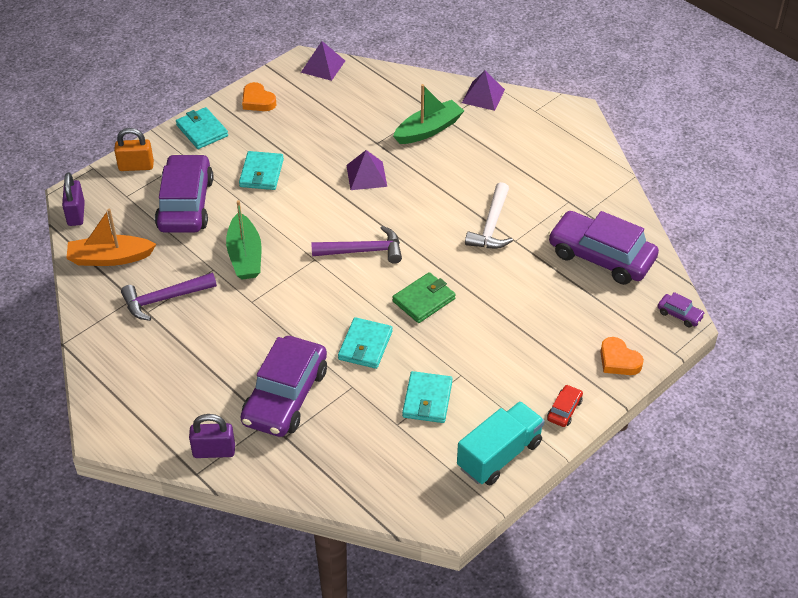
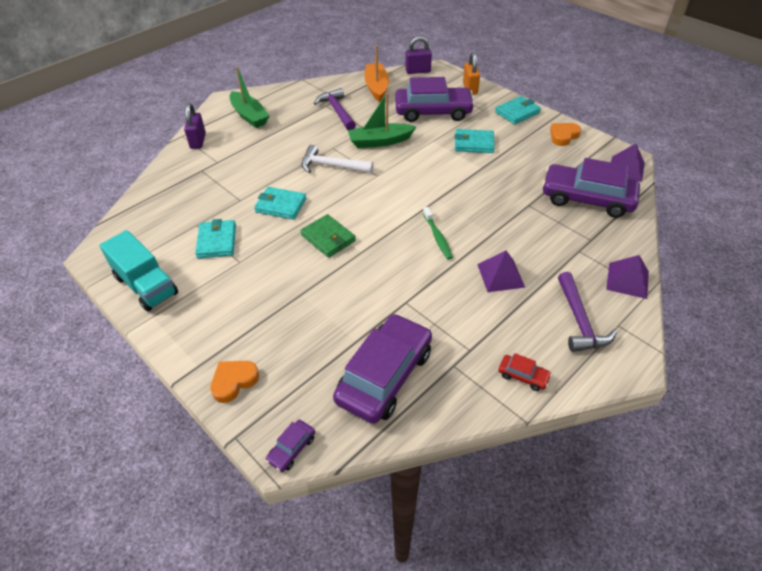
camera: 90 degrees right, 0 degrees up
(285, 396) = (238, 168): purple car -> purple car (587, 199)
(363, 251) = (387, 201): purple hammer -> purple hammer (579, 321)
(366, 175) = (482, 200): purple pyramid -> purple pyramid (500, 275)
(424, 213) = (437, 237): none -> green toothbrush
(427, 399) = (217, 241): turquoise wallet -> turquoise wallet turned 75 degrees clockwise
(428, 130) = (558, 238): green boat -> green boat (249, 116)
(491, 226) = (425, 284): white hammer -> white hammer (331, 166)
(564, 410) = (182, 333): red car -> red car (523, 376)

